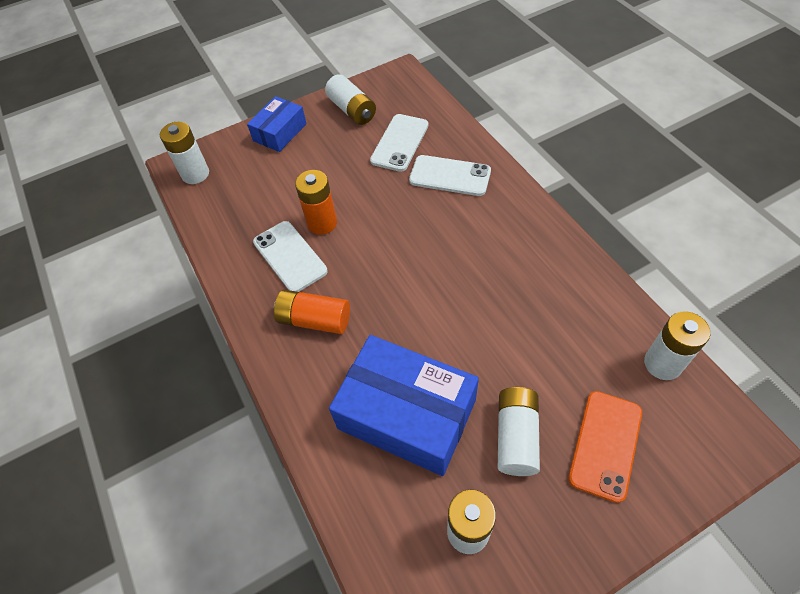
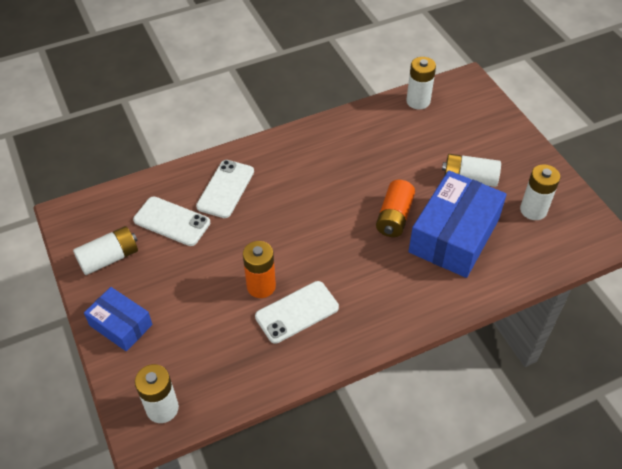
camera: 90 degrees left, 5 degrees down
(314, 320) = (368, 292): orange battery -> orange battery (394, 217)
(605, 445) = (473, 137): orange phone -> none

